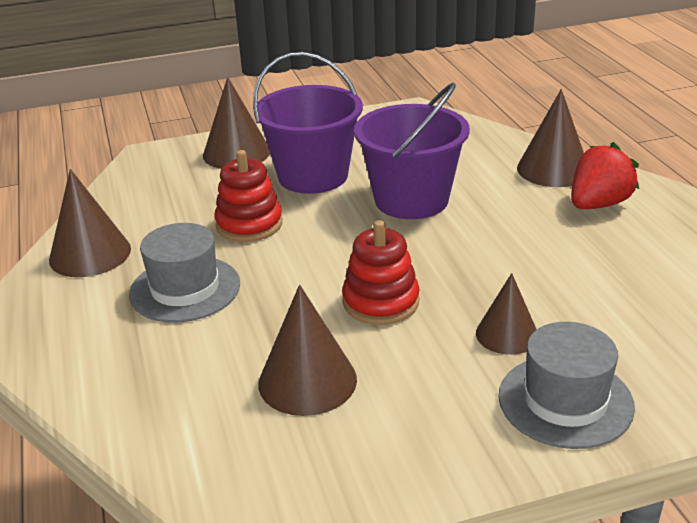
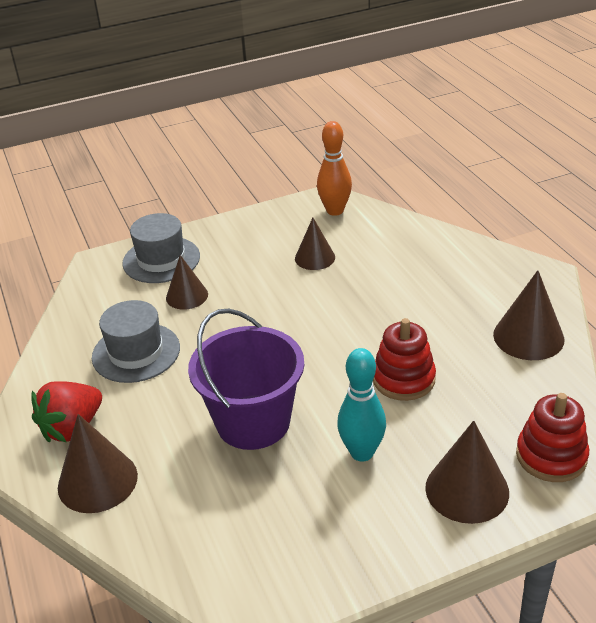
camera: 175 degrees right, 5 degrees up
(185, 289) = (426, 311): grey hat -> grey hat (136, 352)
(244, 483) = (335, 211): none -> orange bowling pin
(307, 381) = (315, 258): brown cone -> brown cone, size x0.67
(313, 176) = (362, 452): purple bucket -> turquoise bowling pin
(381, 302) = (274, 312): red stacking toy -> red stacking toy (551, 456)

